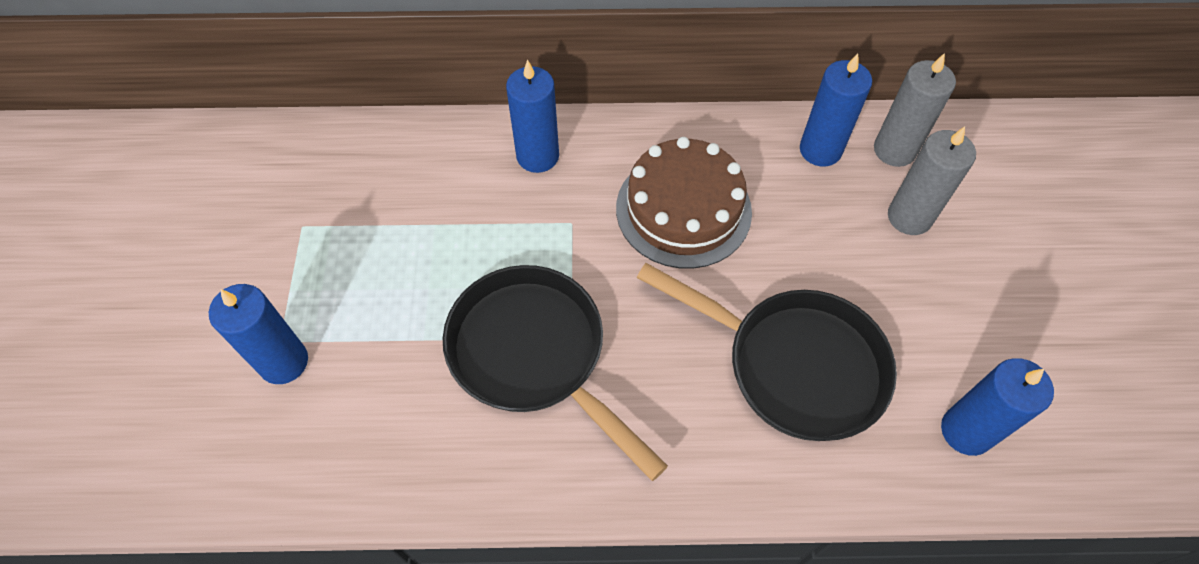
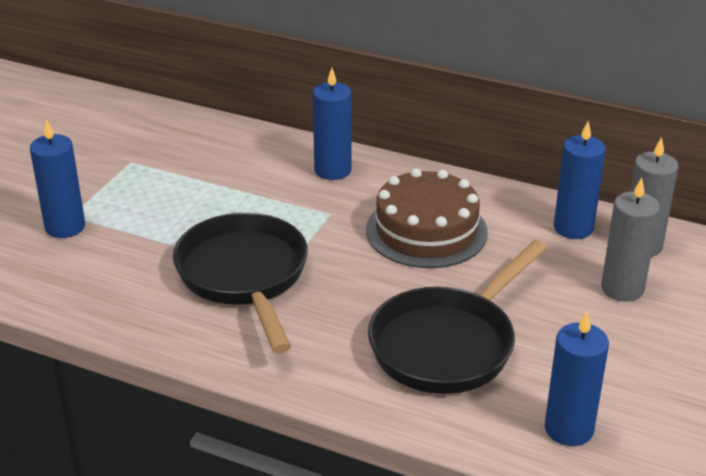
camera: 25 degrees right, 25 degrees down
(794, 365) = (448, 344): black pan -> black pan turned 75 degrees clockwise

